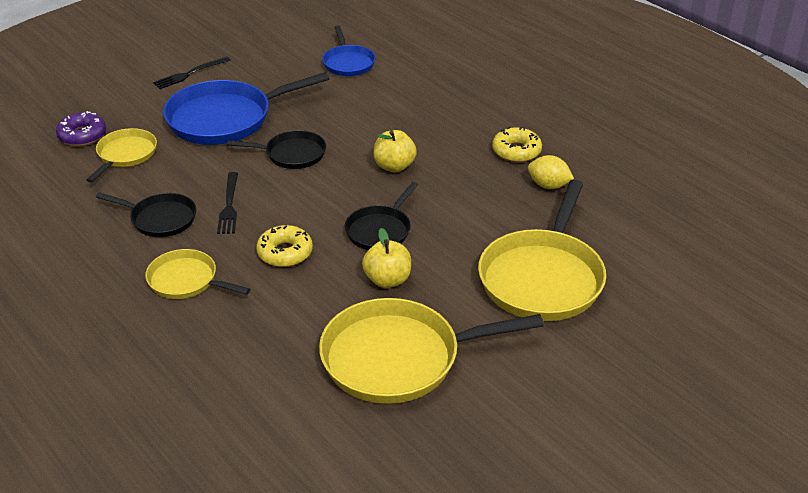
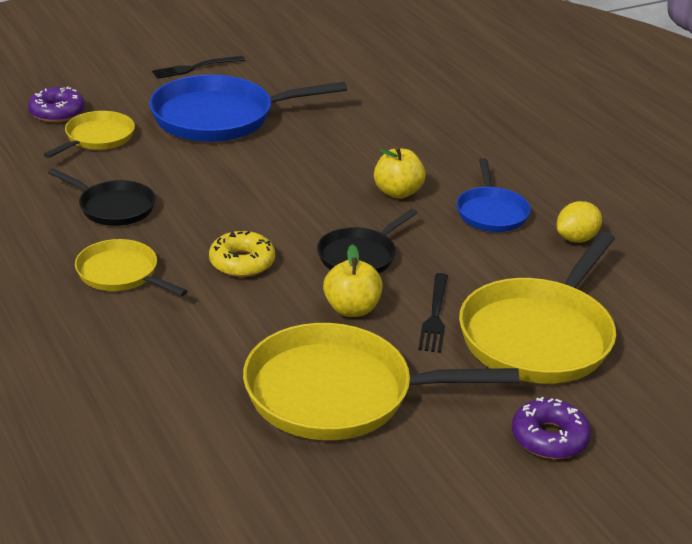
camera: 10 degrees right, 5 degrees down
(229, 206) = (194, 205): black fork -> black fork (435, 316)
(292, 154) = (283, 163): black pan -> none
(348, 63) = (378, 80): blue pan -> blue pan (491, 212)
(516, 151) = (548, 197): yellow donut -> none
(548, 185) = (576, 239): yellow lemon -> yellow lemon turned 75 degrees counterclockwise
(574, 366) = (549, 438): none -> purple donut

